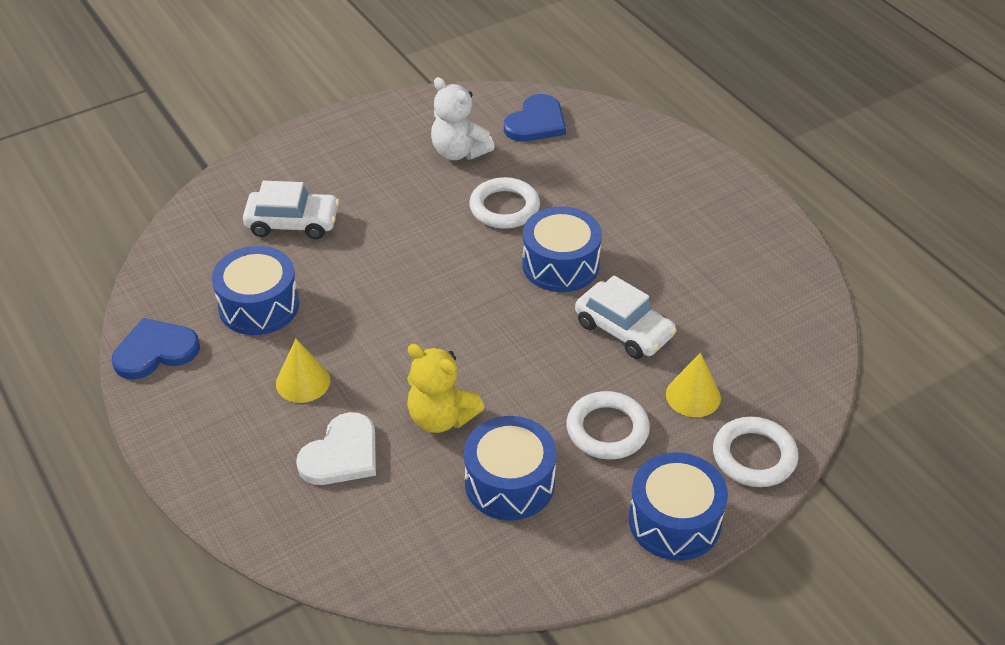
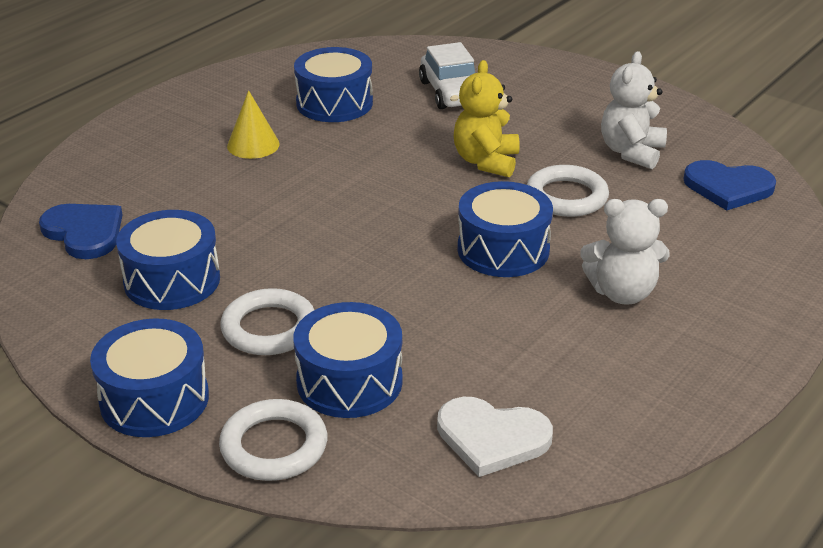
camera: 70 degrees right, 10 degrees down
(155, 351) = (255, 74): blue heart -> blue heart (84, 232)
(342, 454) = (174, 183): white heart -> white heart (492, 438)
(441, 418) = (241, 224): yellow teddy bear -> yellow teddy bear (486, 162)
(624, 330) = (427, 312): white car -> none
(643, 220) = (622, 292): none -> white teddy bear
(693, 396) = (349, 381): yellow cone -> blue drum

